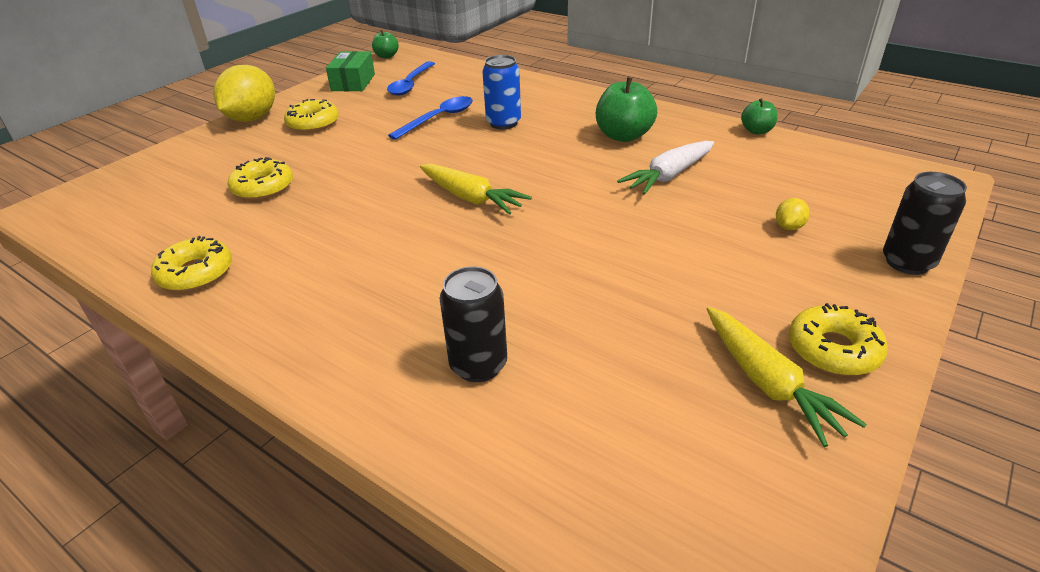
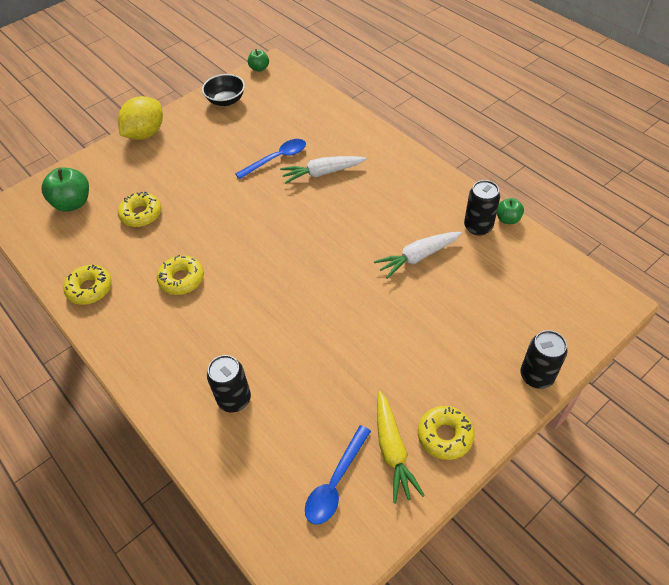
camera: 15 degrees right, 15 degrees up
(313, 123) = (187, 148): yellow donut -> yellow donut (182, 279)
(353, 82) = (226, 100): green box -> black bowl
(410, 84) = (268, 111): blue spoon -> blue spoon (335, 482)
(471, 198) = (273, 253): yellow carrot -> none
(503, 123) = (322, 173): blue can -> white carrot
(623, 136) = (404, 205): green apple -> green apple (73, 203)
(726, 141) = (478, 227): none -> black can
(789, 227) = (475, 326): yellow lemon -> none

